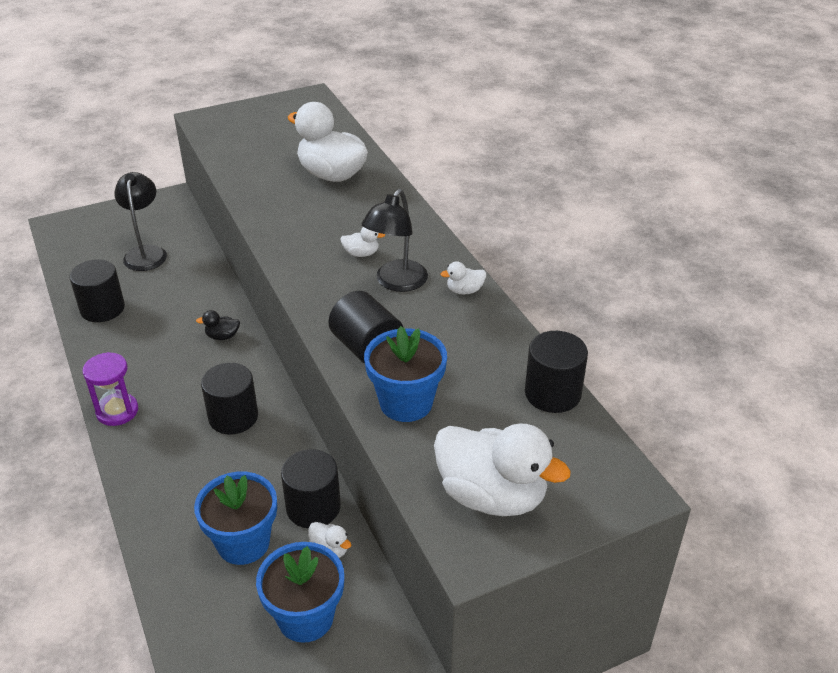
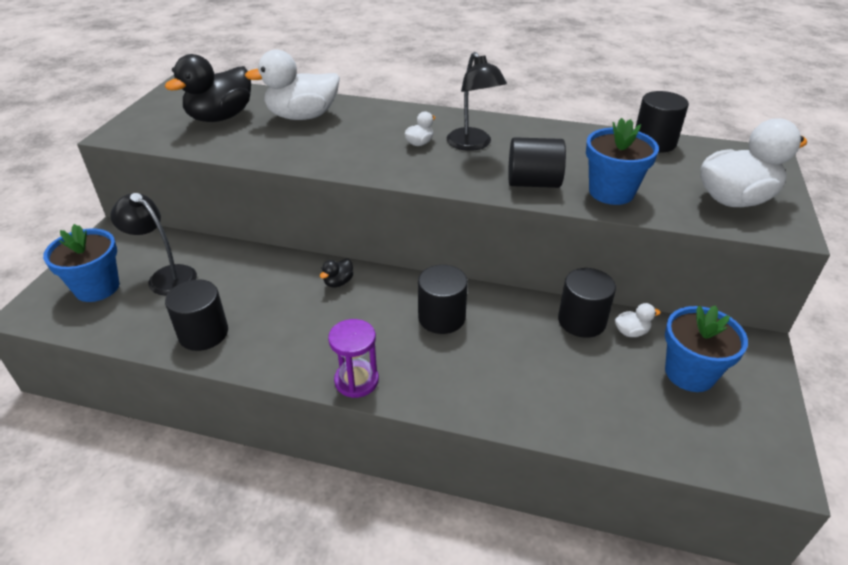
camera: 50 degrees left, 0 degrees up
(243, 543) = (588, 372): blue flower pot -> blue flower pot (97, 288)
(281, 142) = (220, 117): none -> black duck
(464, 291) = (515, 127): white duck -> none

